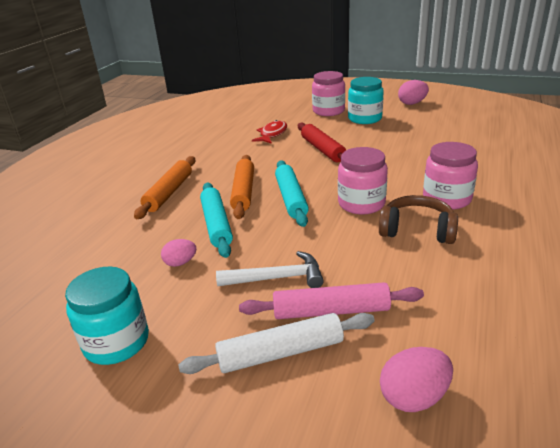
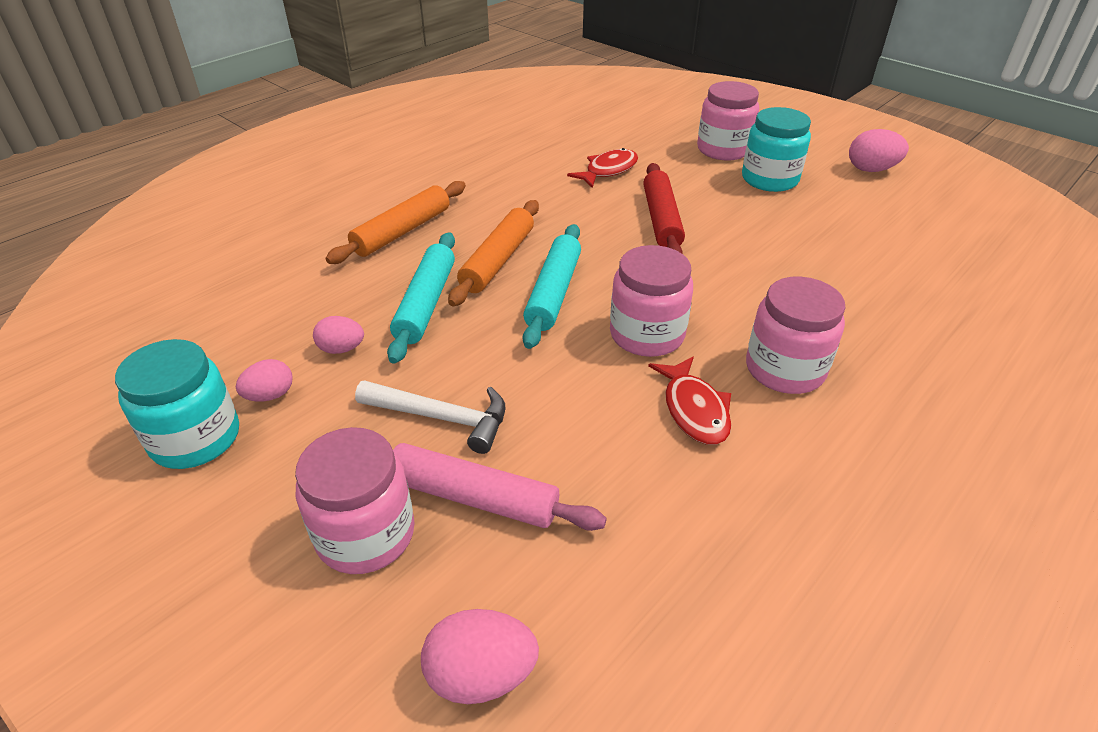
camera: 20 degrees right, 10 degrees up
(151, 302) = (270, 395): none -> pink egg
(281, 353) = (365, 534): white rolling pin -> pink jar
(417, 230) = (694, 410): brown headphones -> red fish

